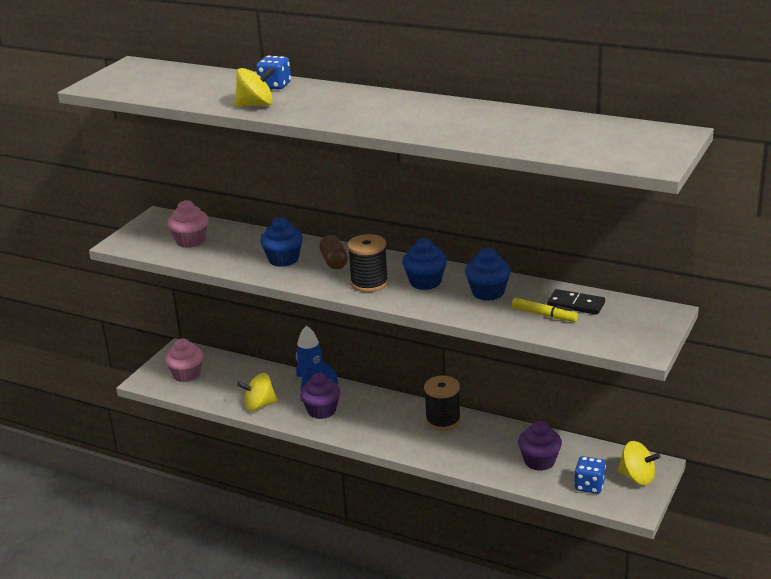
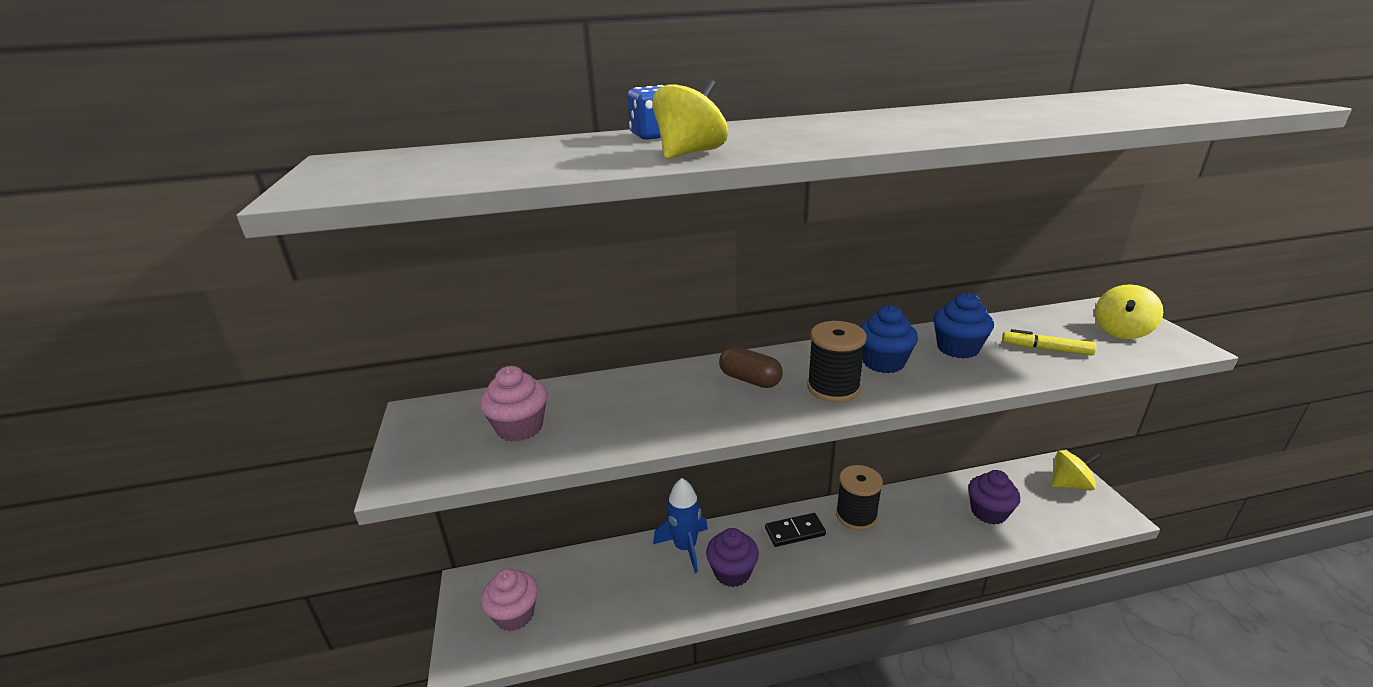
camera: 40 degrees left, 0 degrees up
(259, 405) = (655, 606): yellow spinning top -> yellow spinning top (1121, 331)
(283, 259) = (686, 401): blue cupcake -> none
(543, 315) = (1047, 349): yellow marker -> yellow marker turned 150 degrees counterclockwise
(576, 304) = (1045, 328): black domino -> black domino (795, 532)
(589, 486) = (1057, 514): blue dice -> none

